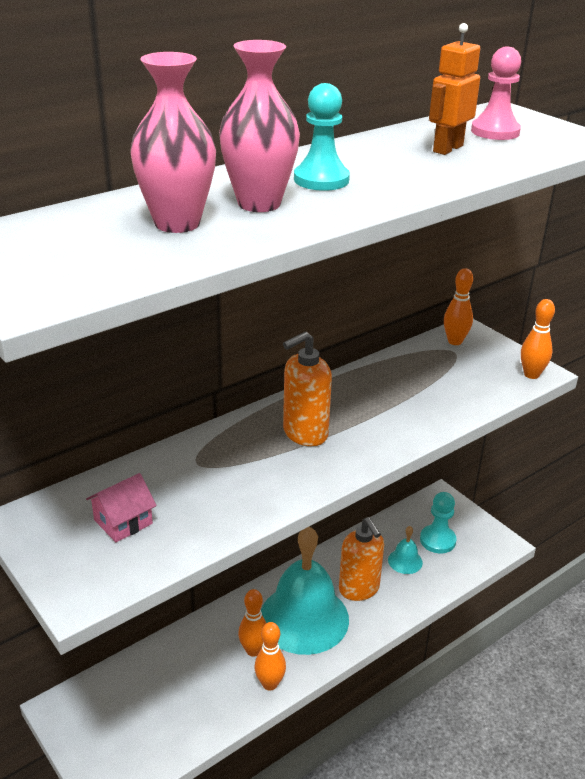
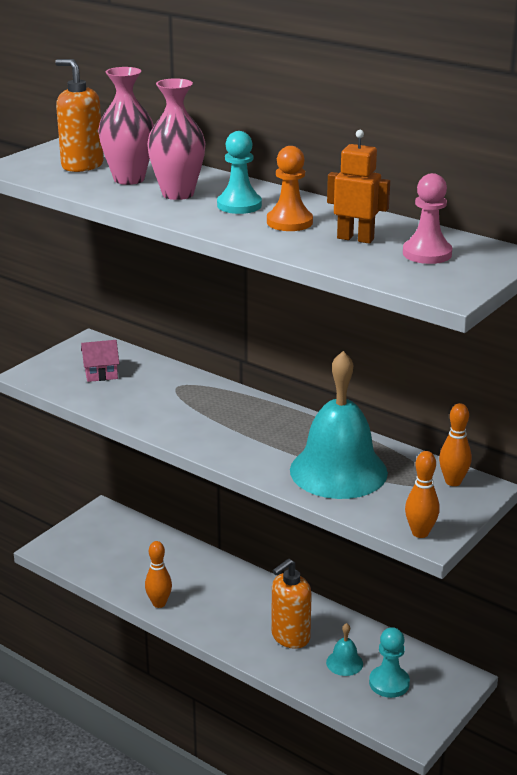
camera: 75 degrees right, 5 degrees down
(123, 522) = (101, 373): pink house -> pink house turned 45 degrees counterclockwise
(253, 650) = (190, 588): orange bowling pin -> none
(304, 618) = (238, 609): turquoise bell -> turquoise bell (338, 471)
(305, 433) = (240, 422): orange soap dispenser -> orange soap dispenser (82, 166)
(388, 166) = (289, 222): none -> orange pawn

